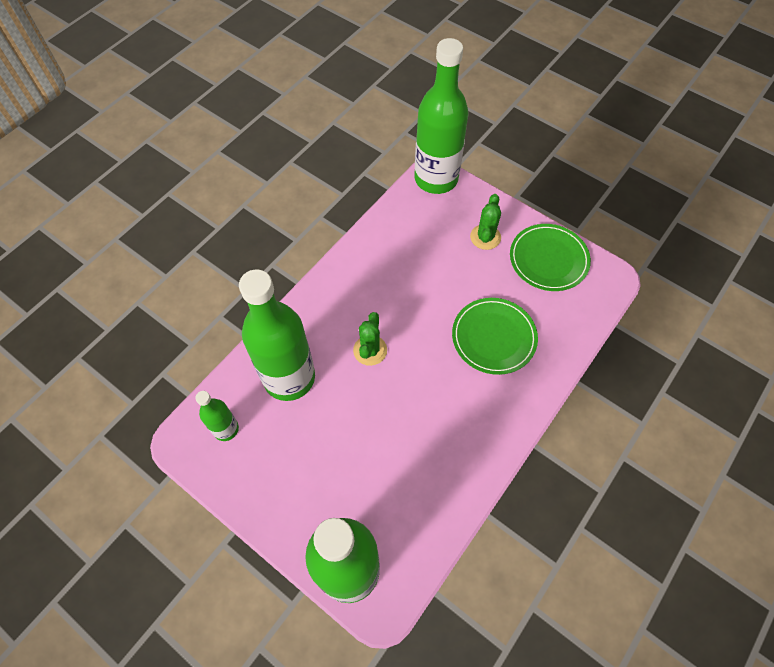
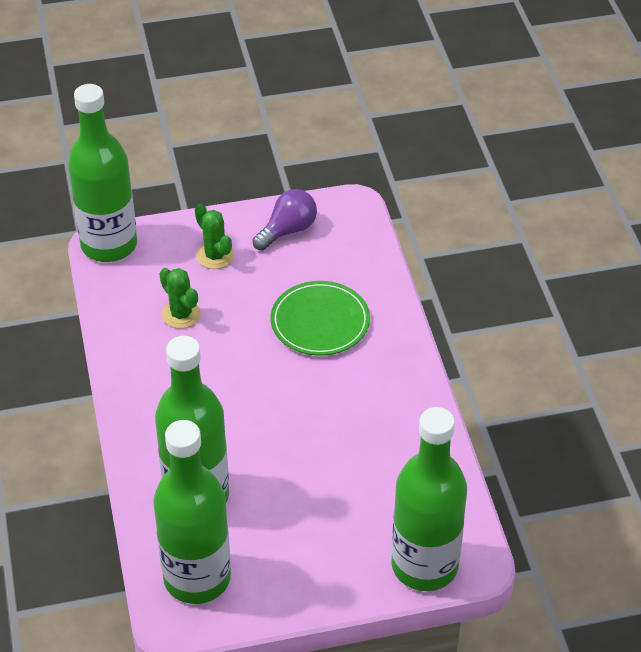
camera: 50 degrees left, 15 degrees down
(226, 429) = (197, 578): green bottle -> green bottle, size x2.10
(370, 350) = (235, 417): green cactus -> green cactus (181, 314)
(548, 259) = (288, 230): green plate -> purple light bulb

